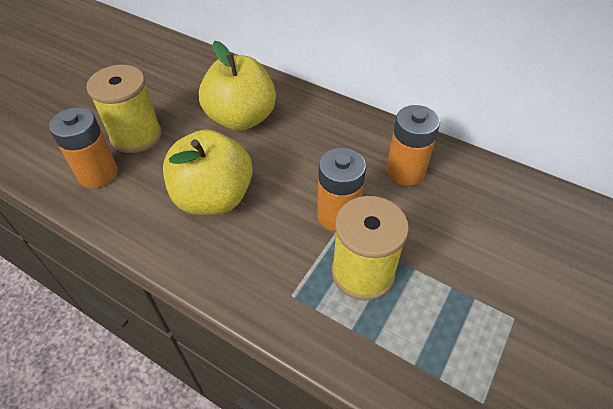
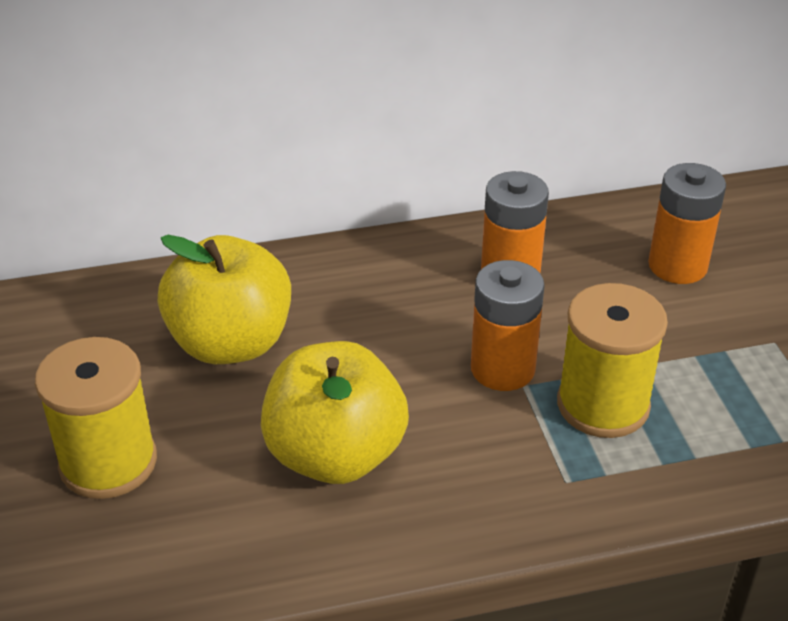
camera: 45 degrees left, 10 degrees down
(98, 173) = (128, 545): orange battery -> orange battery (677, 266)

